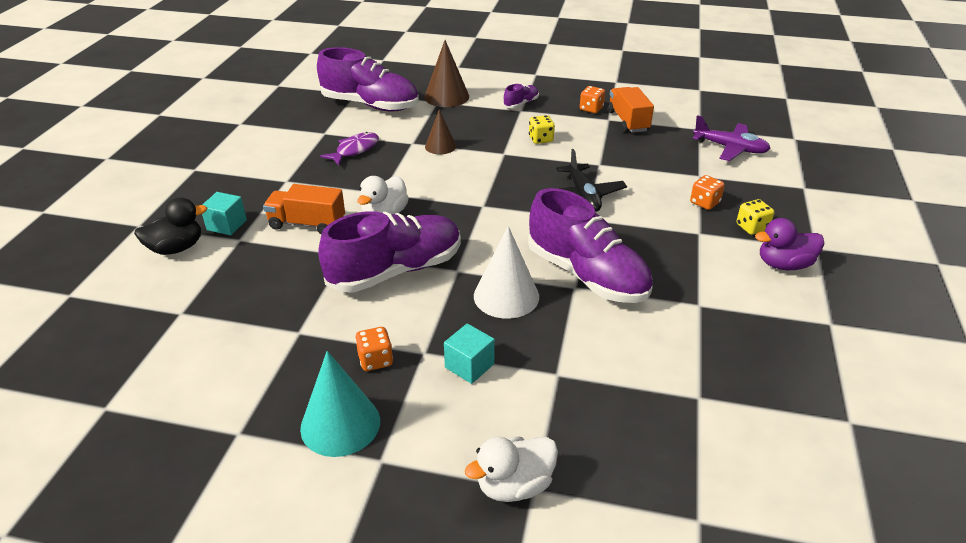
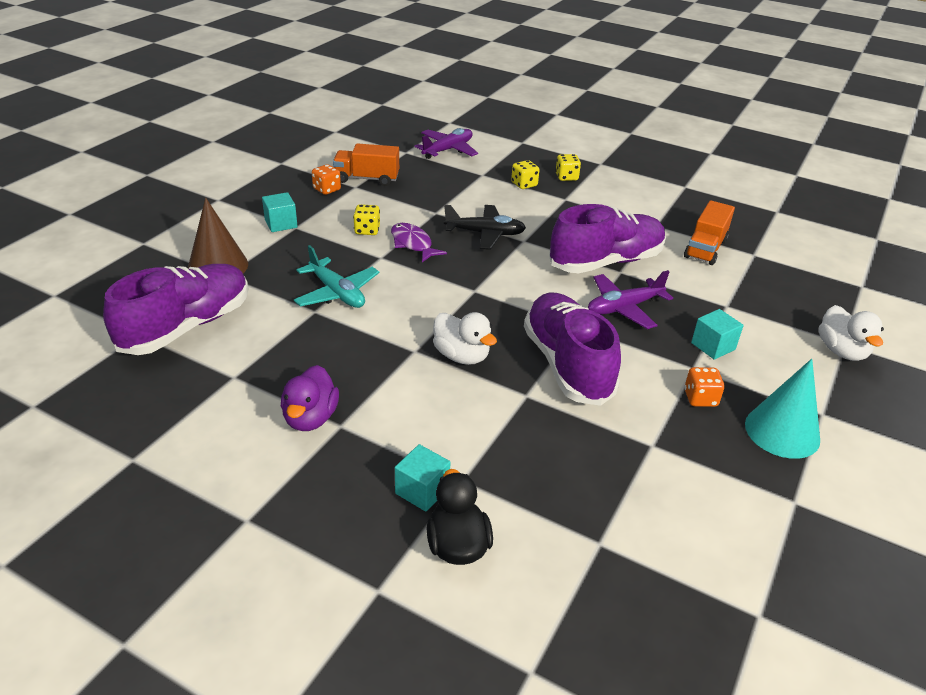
camera: 75 degrees left, 0 degrees up
(307, 224) = (452, 417): orange truck -> orange truck (705, 248)
(355, 150) = (300, 357): purple fish -> purple fish (412, 244)
(440, 146) = (337, 293): brown cone -> turquoise plane
(506, 296) = (624, 308): white cone -> purple plane
(521, 104) = (281, 224): purple shoe -> turquoise cube
(704, 203) = (524, 184): orange dice -> yellow dice
(784, 265) = (617, 180): purple duck -> purple duck (310, 418)

